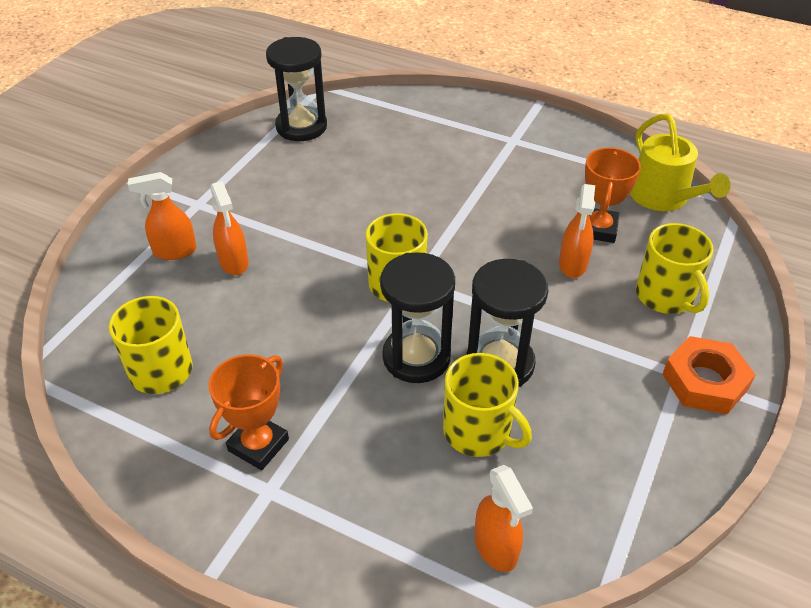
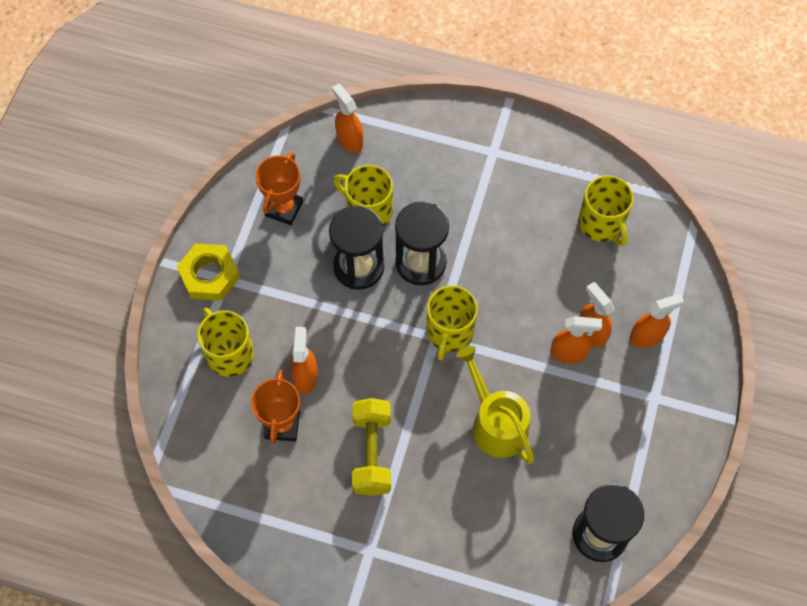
camera: 170 degrees right, 20 degrees up
(258, 445) = (510, 179): orange trophy -> orange trophy (284, 209)
(268, 248) = (569, 353): none -> orange spray bottle
(503, 198) = (372, 453): none -> yellow dumbbell
(663, 197) = (218, 480): yellow watering can -> yellow watering can (496, 423)
(704, 381) = (209, 275): orange nut -> yellow nut

